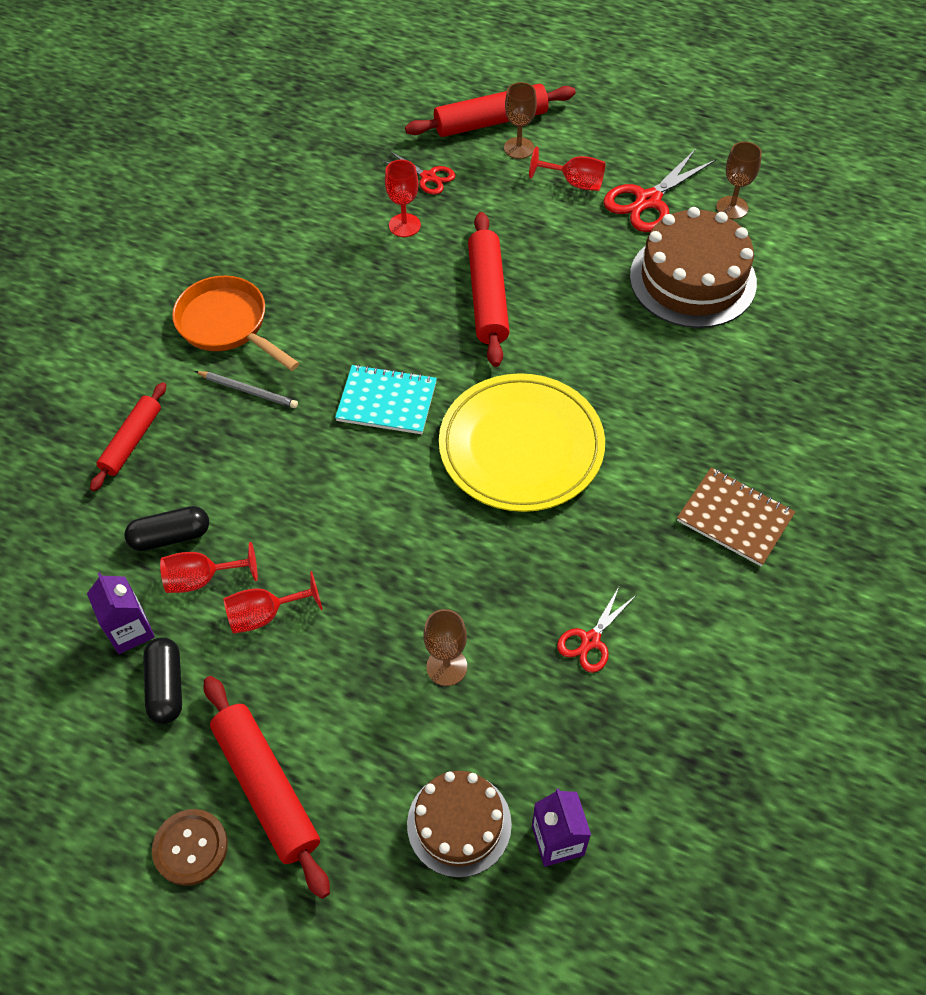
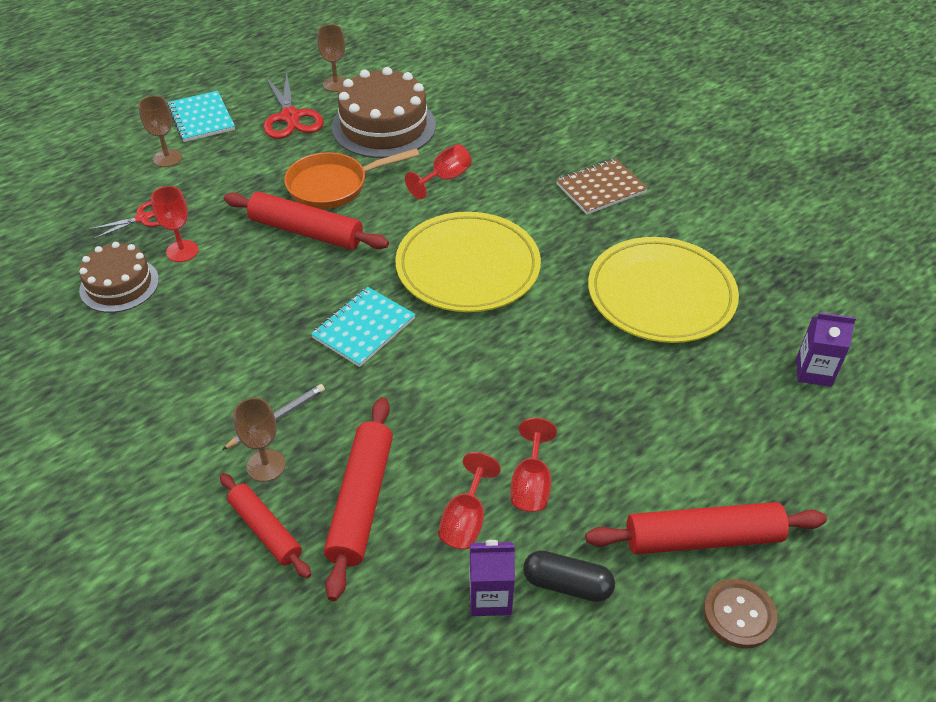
camera: 65 degrees left, 10 degrees down
(170, 536) = (402, 531): black capsule -> none
(227, 325) = (184, 409): orange pan -> orange pan (333, 186)
(446, 666) = (643, 381): brown goblet -> brown goblet (266, 465)
(459, 824) = (781, 422): brown cake -> brown cake (119, 285)
(490, 121) = (120, 162): red rolling pin -> red rolling pin (361, 501)
(574, 183) = (235, 144): red goblet -> red goblet (445, 178)
(590, 640) = (661, 294): red scissors -> yellow plate
(594, 139) = (201, 118): none -> turquoise notebook

